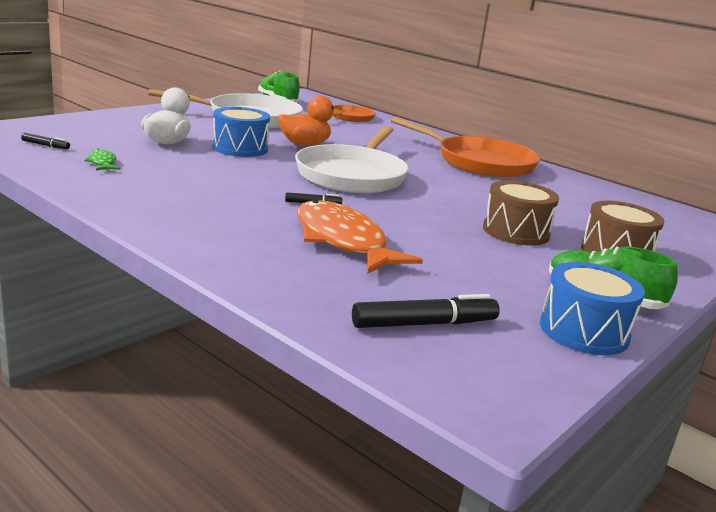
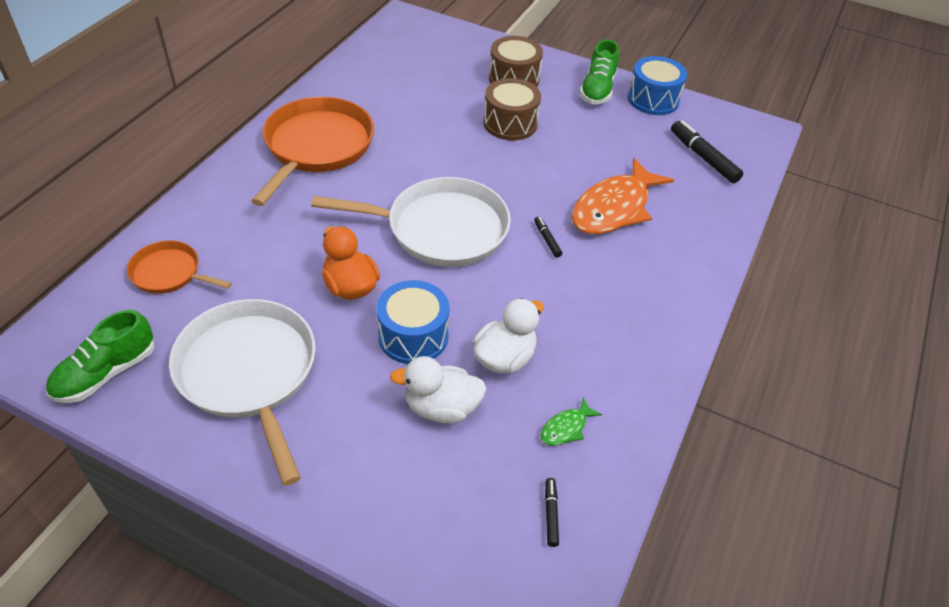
camera: 105 degrees left, 25 degrees up
(190, 163) = (504, 358): none -> white duck

